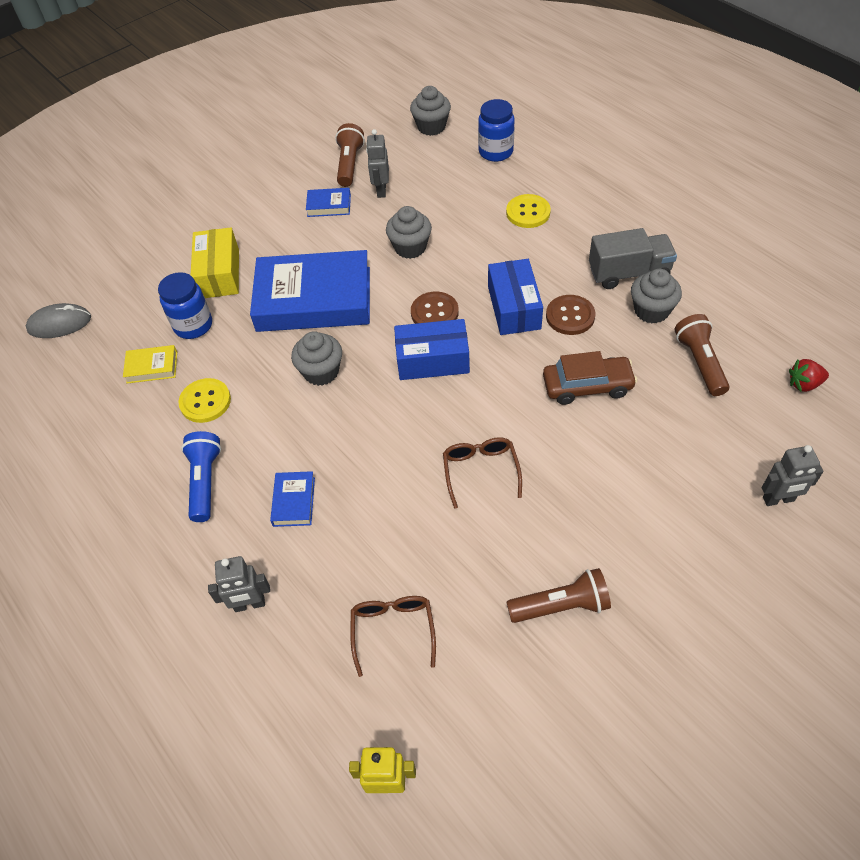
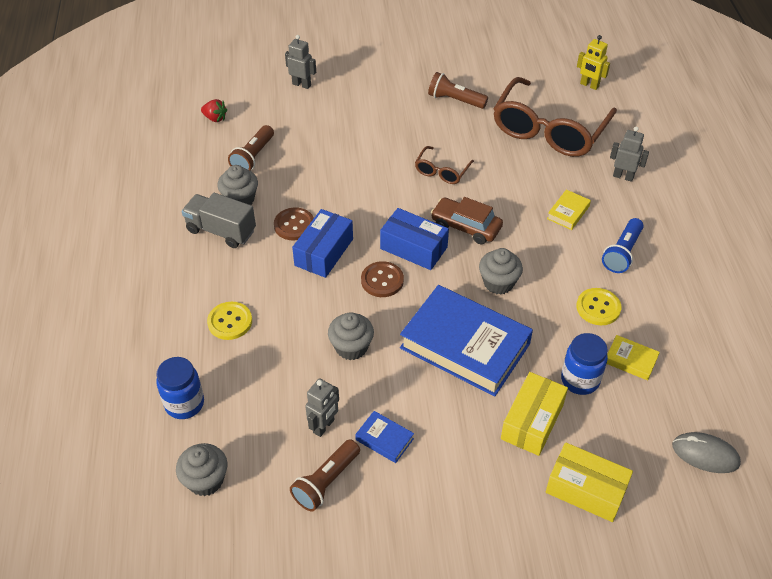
camera: 150 degrees left, 5 degrees down
(153, 252) = (585, 490): none -> yellow box
(294, 501) = (568, 212): blue book -> yellow book
(393, 630) = (549, 130): brown glasses -> brown glasses, size x2.20
(587, 386) = (333, 180): brown car -> brown car (466, 227)

